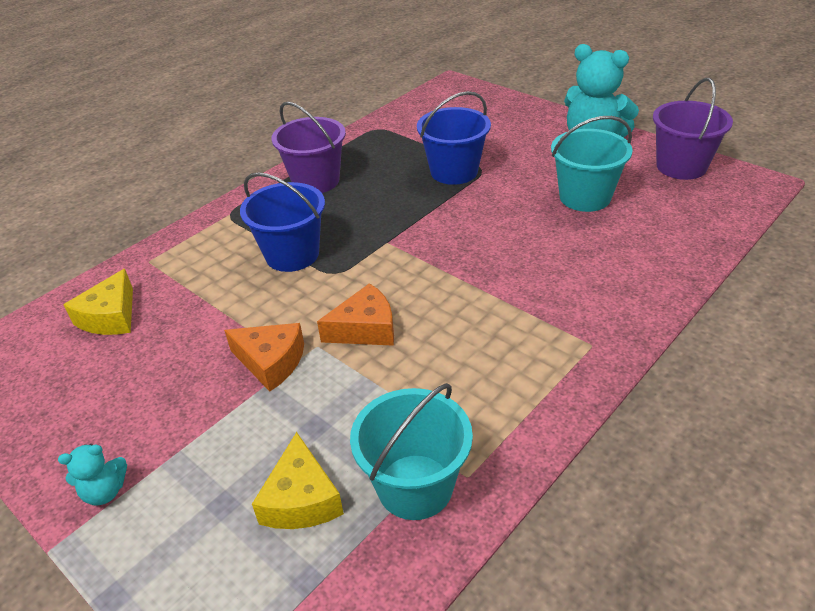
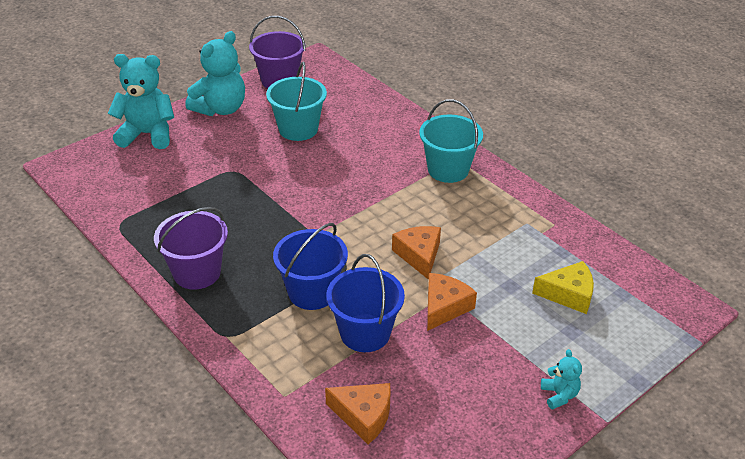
camera: 85 degrees left, 0 degrees up
(111, 317) = (364, 416): yellow cheese -> orange cheese
(415, 486) = (561, 245): turquoise bucket -> turquoise bucket (448, 169)
(454, 171) = (227, 186): blue bucket -> blue bucket (365, 333)
(521, 112) = (147, 134): none -> turquoise teddy bear

